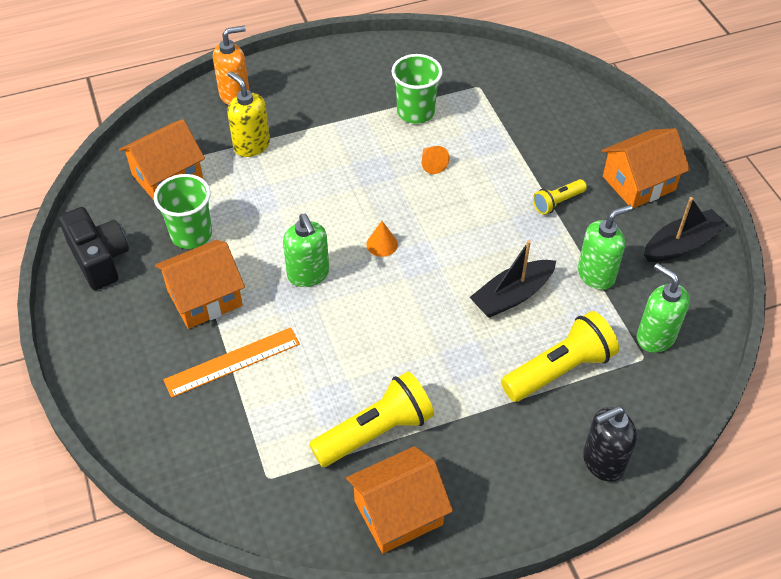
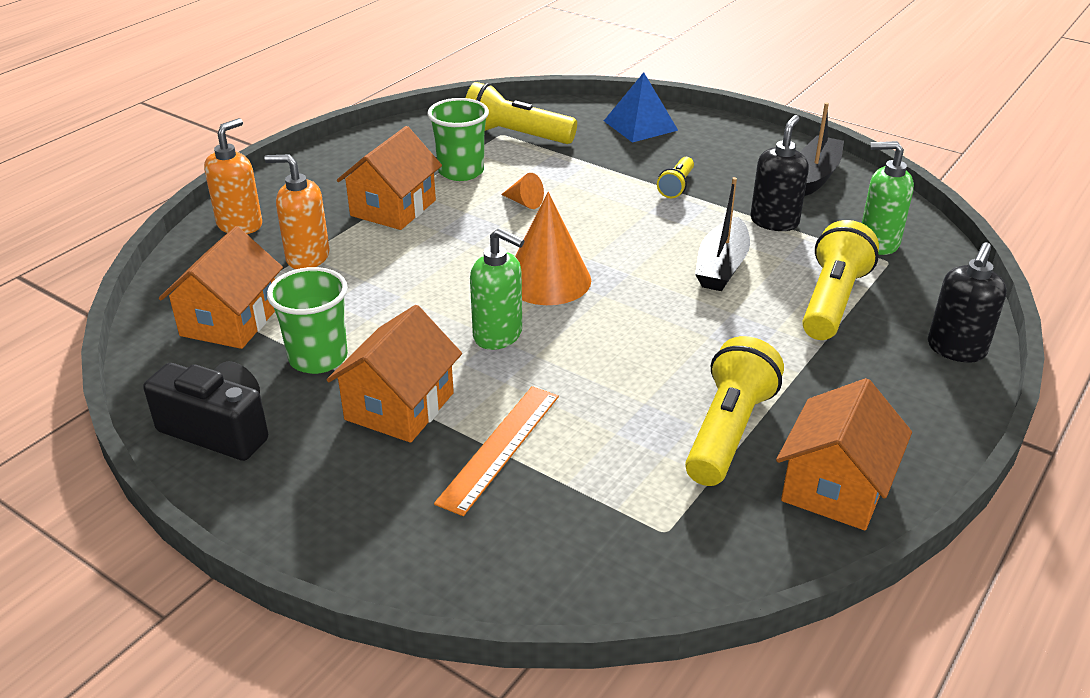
camera: 35 degrees left, 15 degrees down
(251, 145) = (307, 257): yellow soap dispenser -> orange soap dispenser
(382, 244) = (547, 280): orange cone -> orange cone, size x2.18
(487, 93) = (515, 136): none -> yellow flashlight
(593, 125) = (640, 125): none -> blue pyramid
(596, 275) = (774, 221): green soap dispenser -> black soap dispenser
(638, 183) = (728, 149): orange house -> orange house (393, 208)

